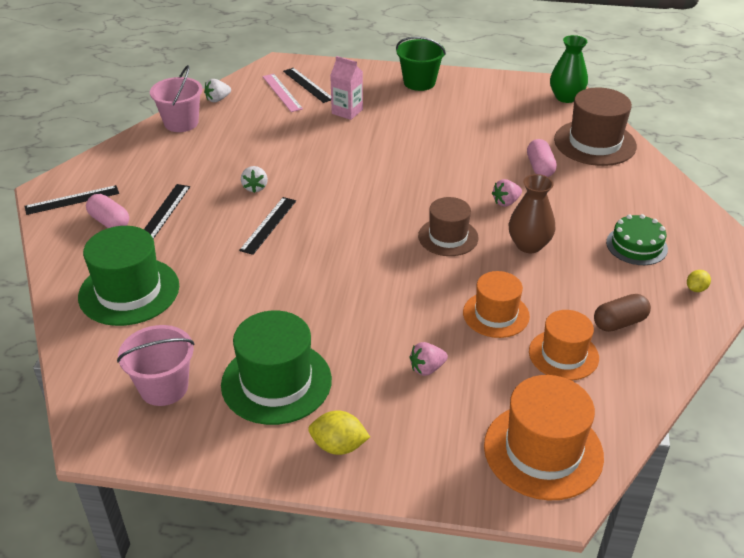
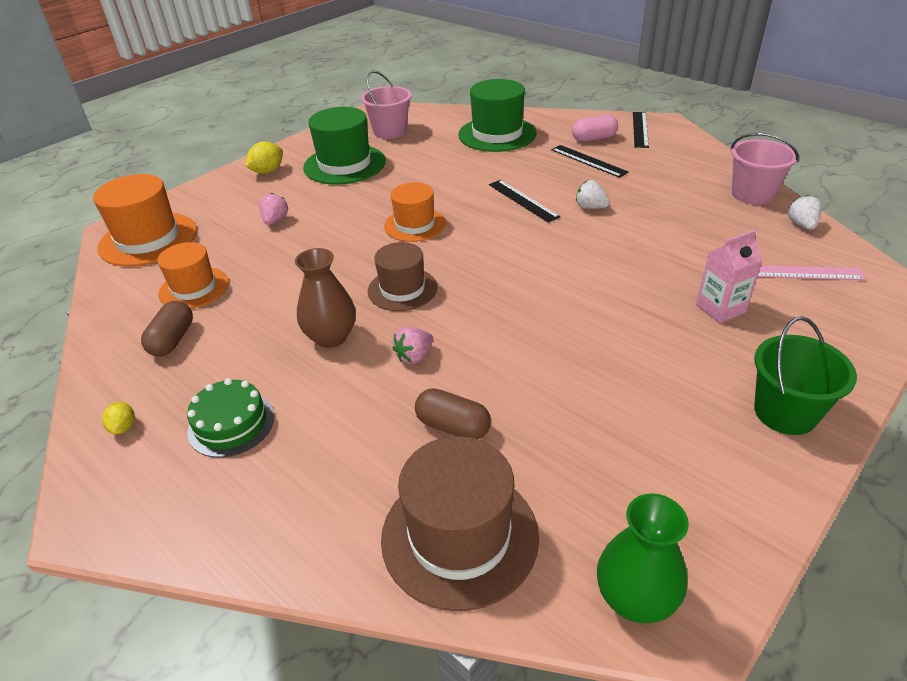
camera: 125 degrees right, 0 degrees up
(308, 85) = (818, 299): black ruler -> none
(496, 314) = (278, 273): orange hat -> orange hat (415, 225)
(506, 202) = (414, 356): pink strawberry -> pink strawberry turned 135 degrees counterclockwise
(540, 167) = (453, 426): pink capsule -> brown capsule

